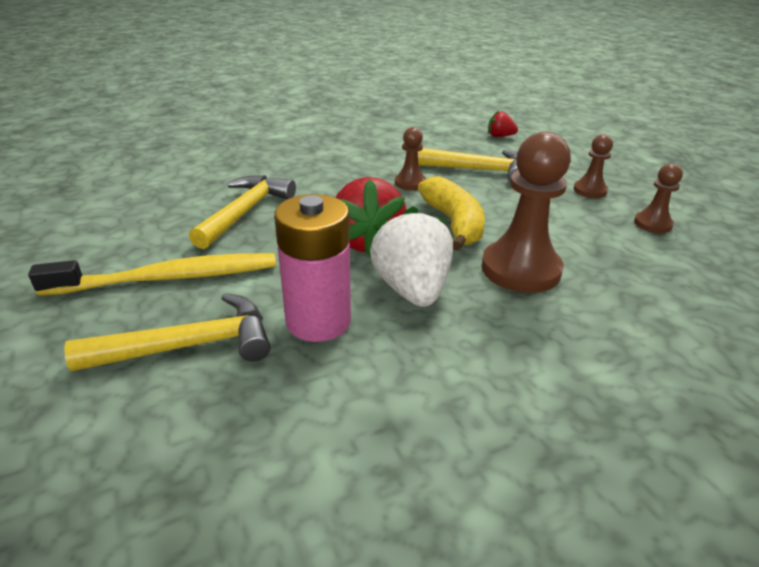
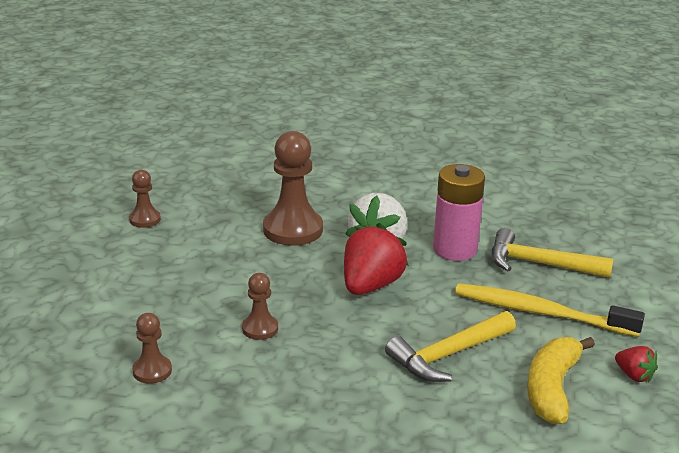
camera: 145 degrees left, 5 degrees down
(453, 223) = (285, 275): yellow banana -> yellow banana (552, 388)
(477, 170) = (172, 318): yellow hammer -> none
(500, 136) = (53, 356): red strawberry -> red strawberry (634, 375)
(590, 190) = (124, 258): brown pawn -> brown pawn (152, 371)

